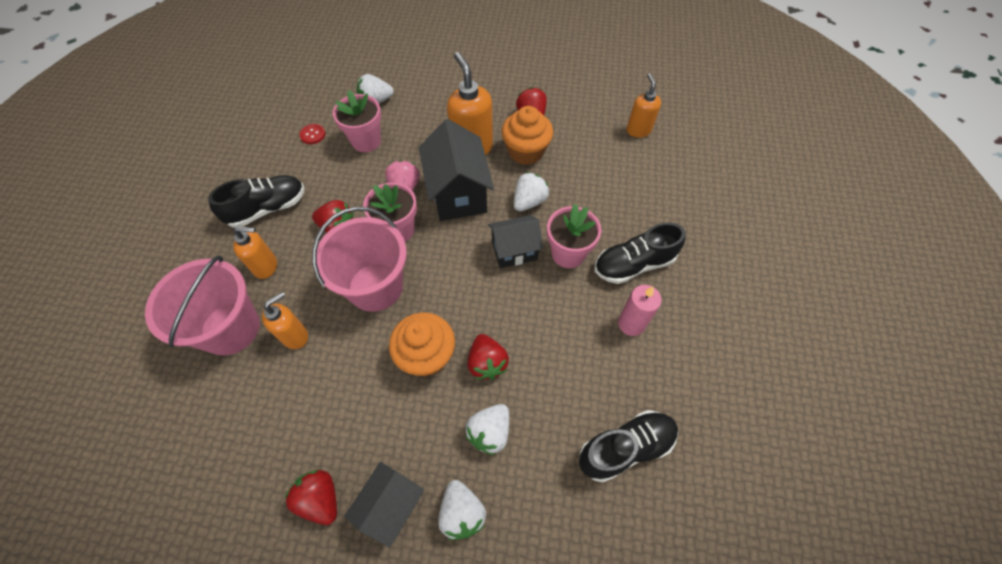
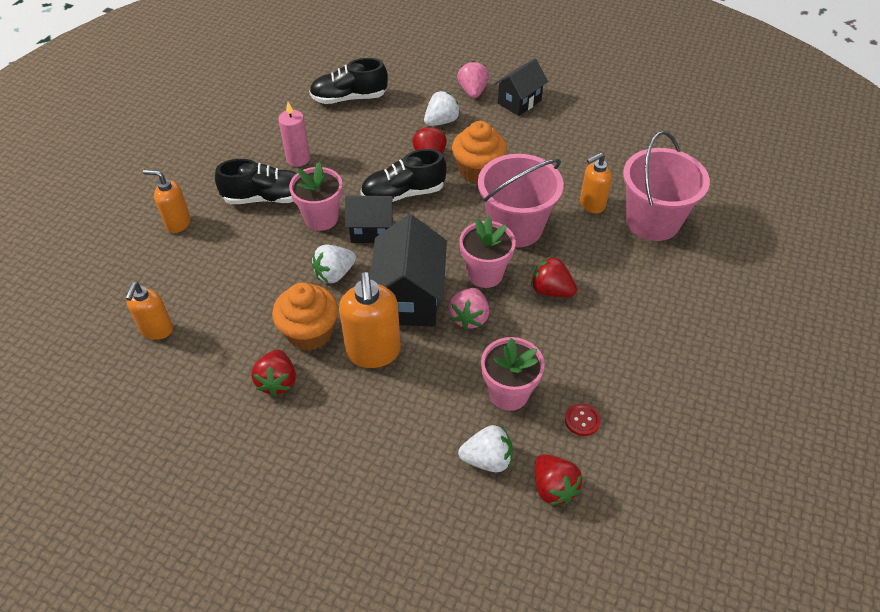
camera: 165 degrees left, 10 degrees down
(266, 266) = (626, 266): orange soap dispenser -> orange soap dispenser (178, 223)
(267, 208) = (632, 327): black shoe -> black shoe (403, 193)
(320, 498) = (568, 113): red strawberry -> red strawberry (553, 488)
(462, 512) = (473, 91): white strawberry -> pink strawberry

